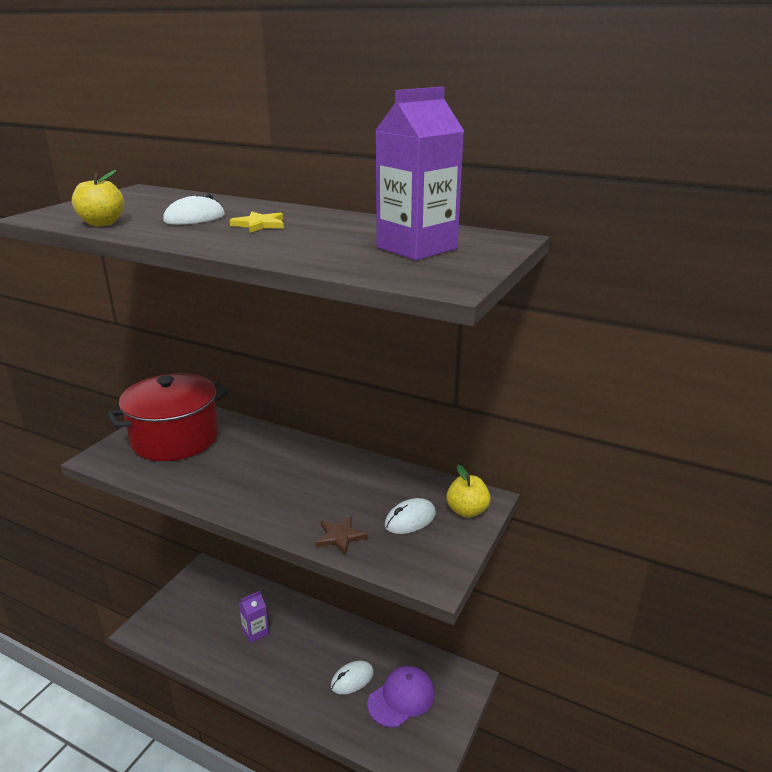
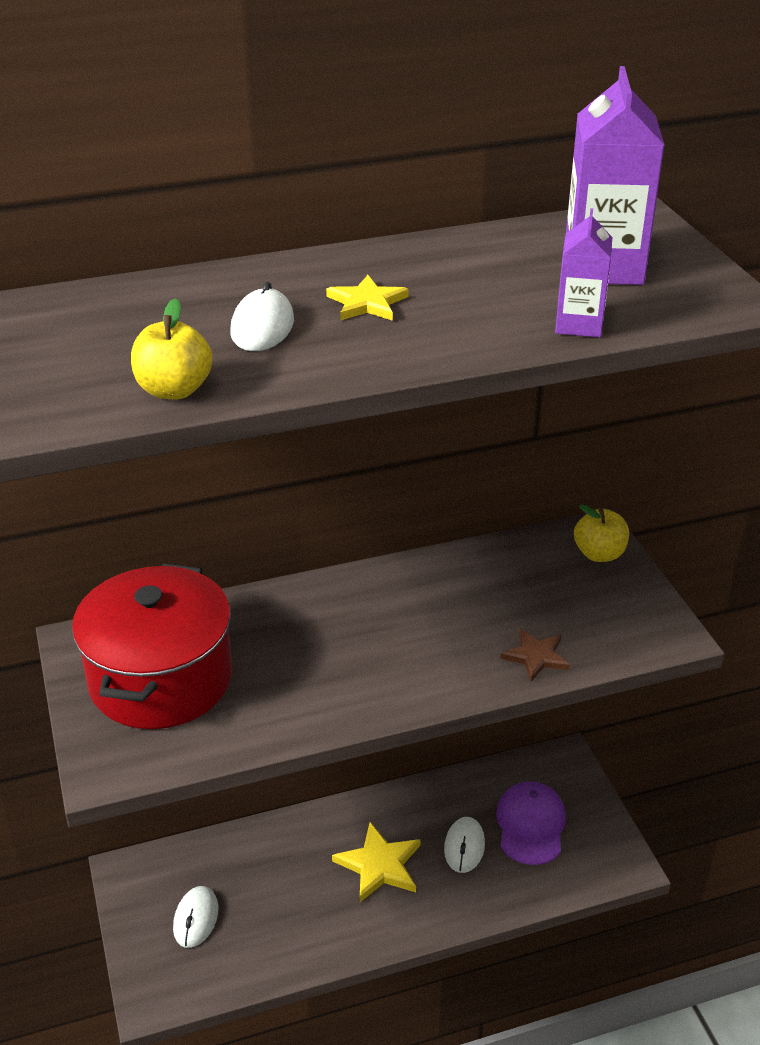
camera: 45 degrees left, 10 degrees up
(255, 632) = (298, 886): purple carton -> purple carton (579, 324)
(301, 653) = (379, 865): none -> yellow star
(410, 519) = (567, 596): white mouse -> white mouse (196, 919)

